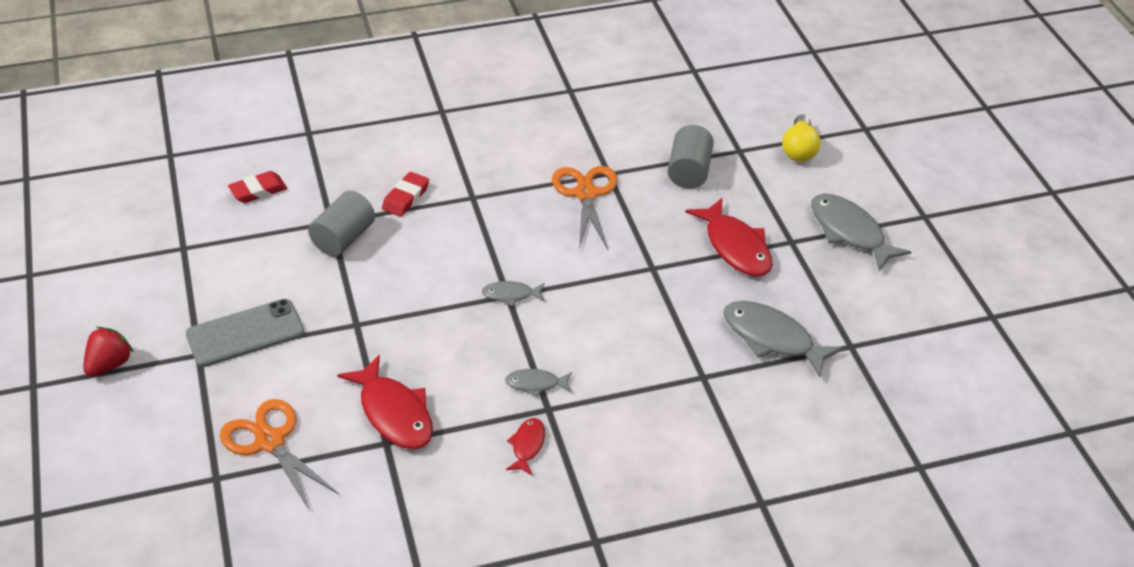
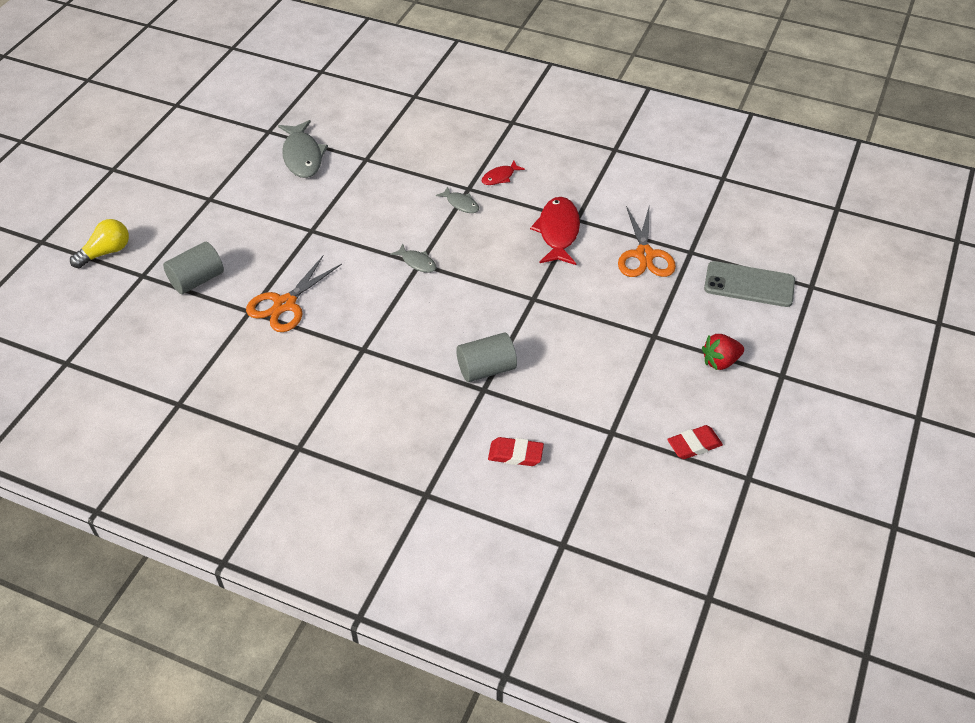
camera: 140 degrees left, 5 degrees up
(245, 333) = (612, 333): grey phone -> grey phone (749, 285)
(406, 198) = (410, 377): red eraser -> red eraser (694, 445)
(735, 247) = (245, 214): red fish -> none
(849, 232) = (169, 184): grey fish -> none

